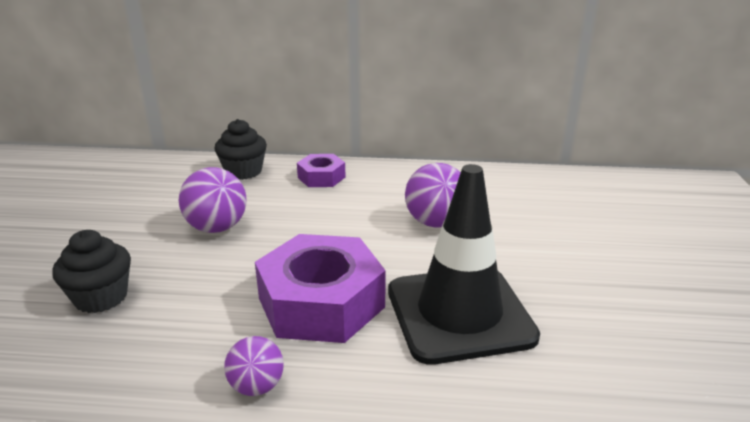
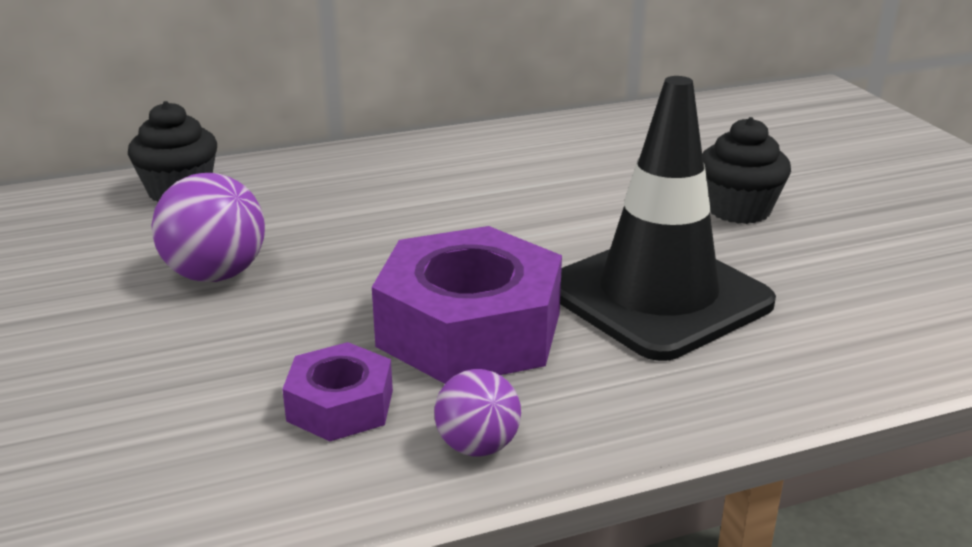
camera: 25 degrees left, 0 degrees up
(101, 297) = (118, 409): black cupcake -> black cupcake (738, 210)
(321, 177) = (315, 176): purple nut -> purple nut (340, 405)
(435, 222) = (533, 200): purple ball -> none

